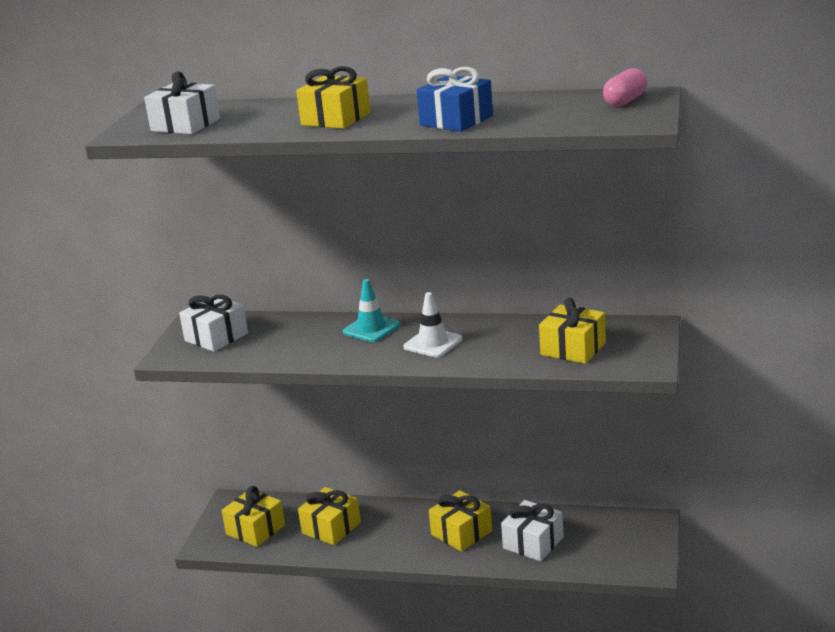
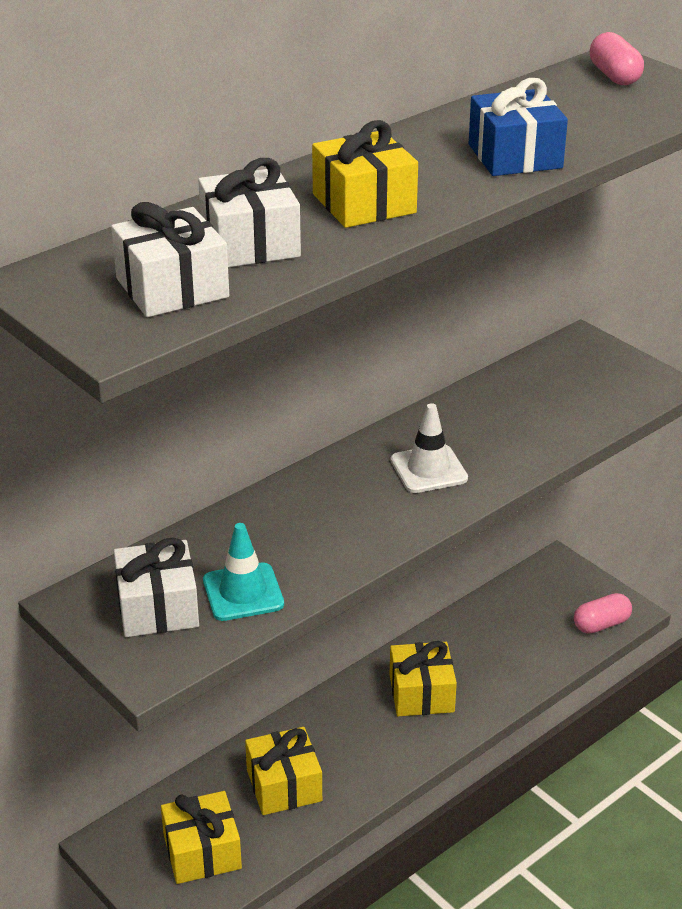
camera: 55 degrees left, 10 degrees up
(371, 329) = (327, 489): turquoise traffic cone -> turquoise traffic cone (243, 592)
(533, 543) = (500, 656): white gift -> white gift (250, 243)
(573, 349) = (568, 401): yellow gift -> none
(621, 565) = (601, 624): none -> pink capsule

